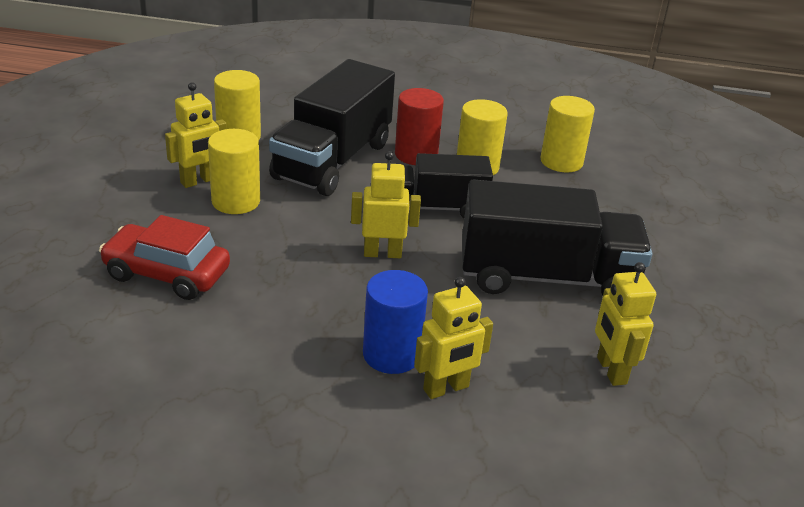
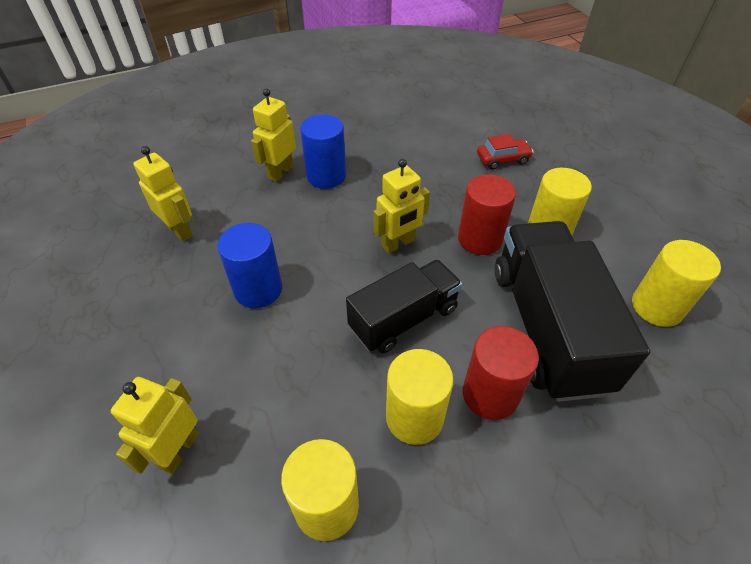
camera: 150 degrees right, 15 degrees up
(167, 274) = (503, 159): red car -> red car, size x0.60
(198, 181) = (599, 235): yellow robot -> yellow robot (178, 450)
(303, 223) = (480, 239): none -> red cylinder
(547, 278) = (258, 289): black truck -> blue cylinder

